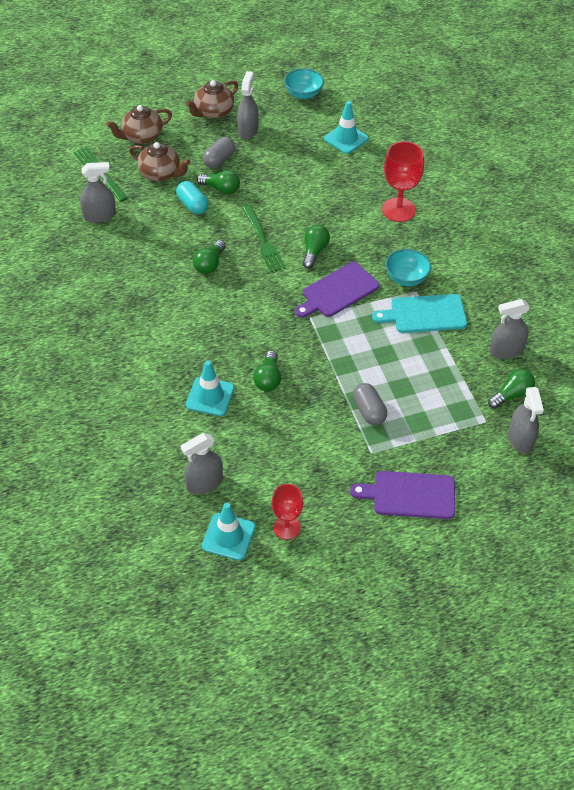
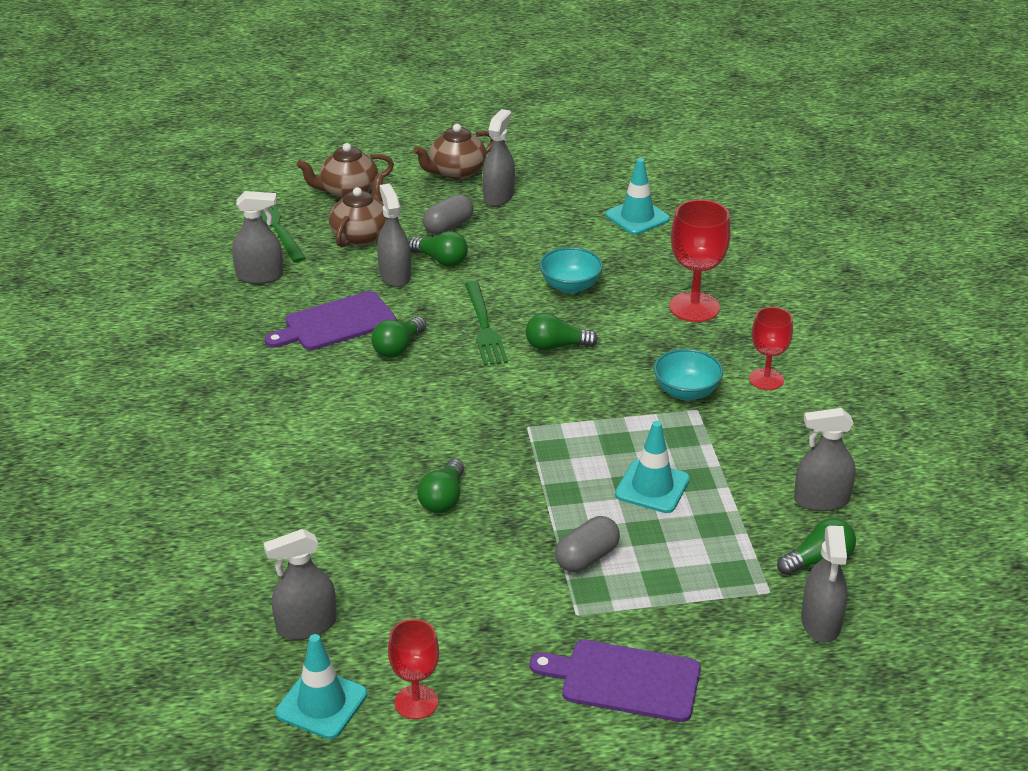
camera: 10 degrees right, 15 degrees down
(161, 174) = (361, 235): brown teapot -> brown teapot turned 105 degrees counterclockwise
(192, 205) = (395, 275): turquoise capsule -> grey spray bottle
(210, 396) = (349, 512): turquoise traffic cone -> turquoise traffic cone (652, 487)
(303, 94) = (589, 162): turquoise bowl -> turquoise bowl (570, 286)
(314, 251) = (556, 346): green light bulb -> green light bulb turned 120 degrees counterclockwise
(337, 291) = (578, 398): purple cutting board -> purple cutting board (335, 323)
(369, 411) = (587, 557): grey capsule -> grey capsule turned 60 degrees clockwise
(424, 314) = (704, 440): turquoise cutting board -> none
(455, 262) = (766, 379): none -> red goblet

